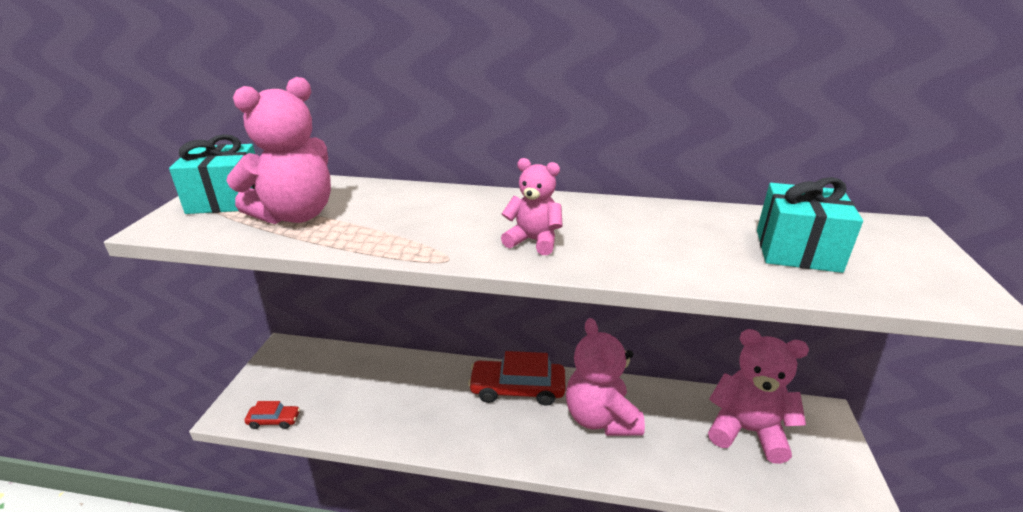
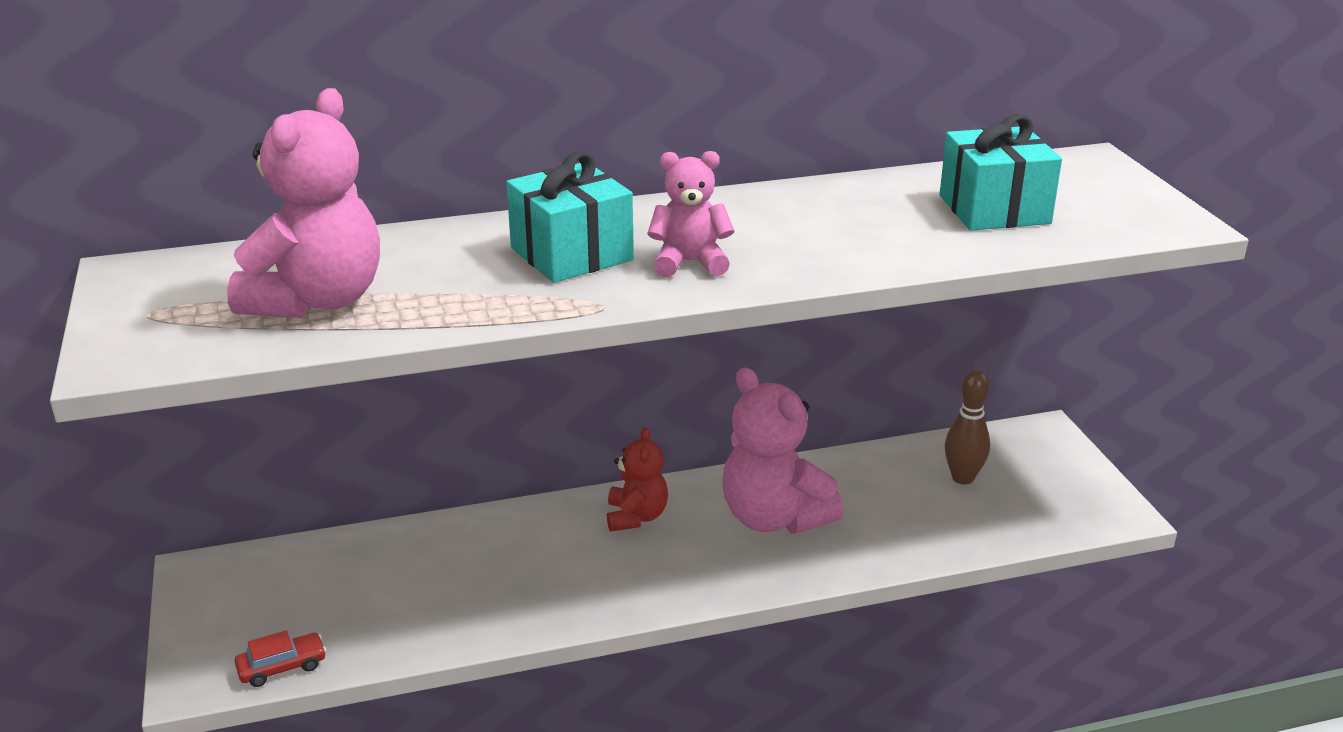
camera: 25 degrees left, 0 degrees up
(226, 199) = (167, 303): turquoise gift -> turquoise gift (571, 254)
(517, 389) = (636, 517): red car -> red teddy bear
(747, 431) = (962, 478): pink teddy bear -> brown bowling pin

